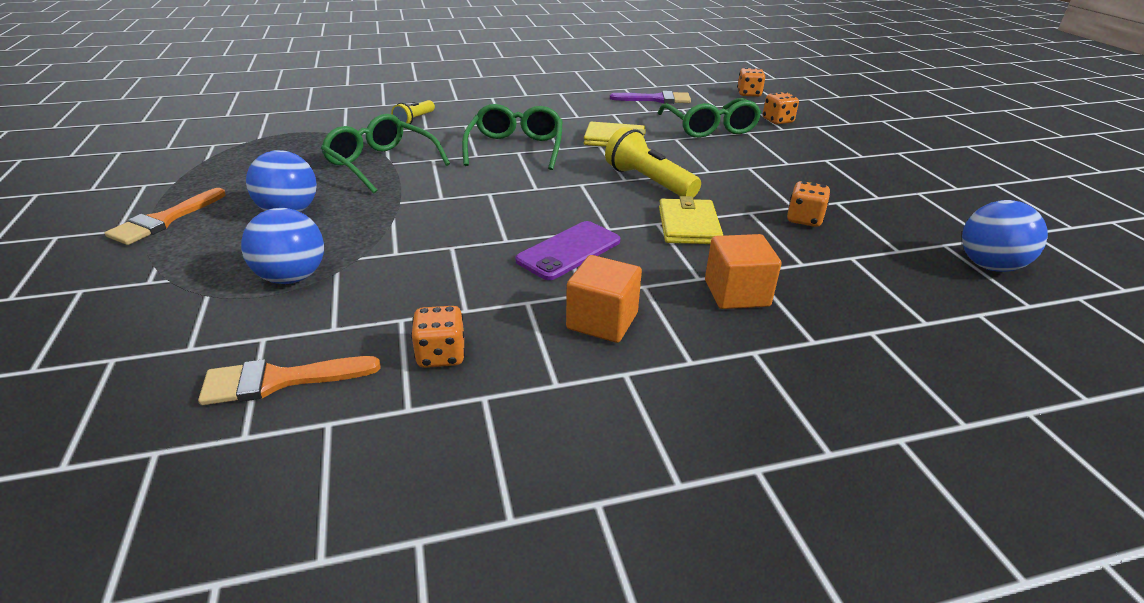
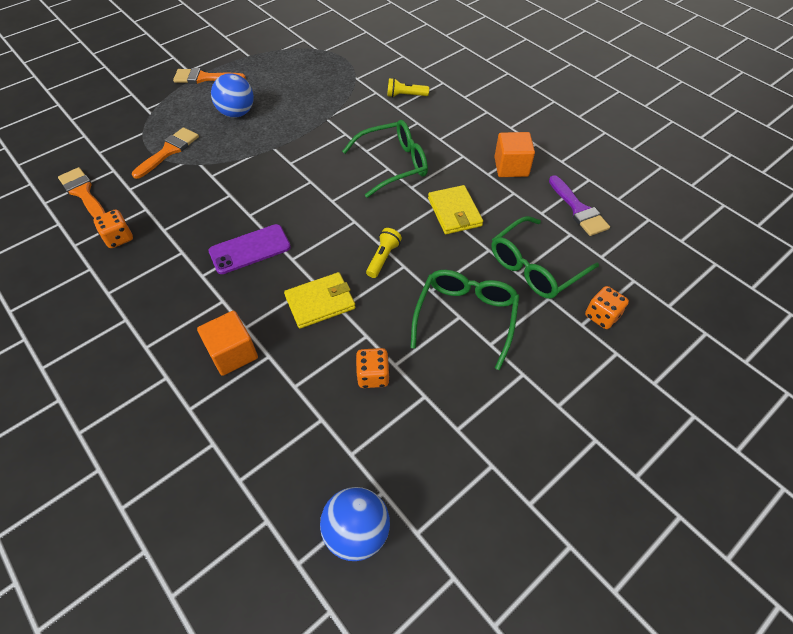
camera: 65 degrees right, 20 degrees up
(292, 277) = (169, 151): blue ball -> orange brush
(381, 164) = (322, 115): green glasses -> green glasses (465, 317)
(569, 251) = (250, 249): purple phone -> purple phone turned 45 degrees counterclockwise
(602, 321) = (173, 293): orange cube -> orange cube (511, 167)
(648, 182) = (383, 258): yellow flashlight -> yellow flashlight, size x0.59
(749, 94) = (666, 275): orange dice -> none

